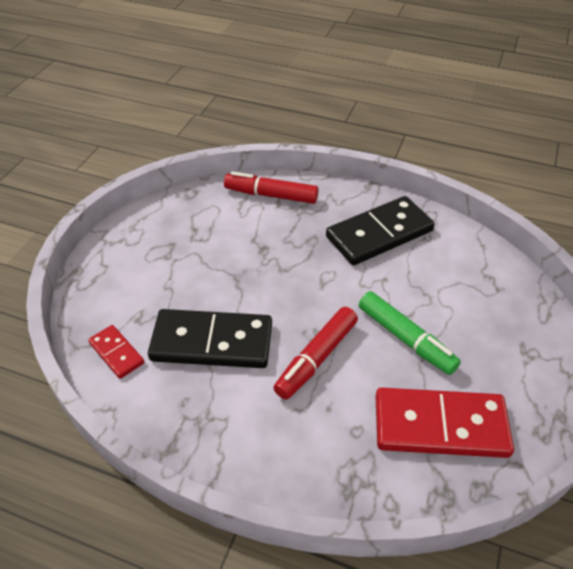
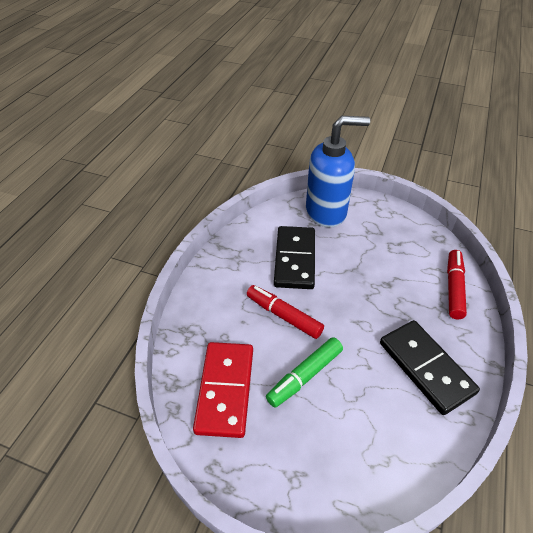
camera: 90 degrees right, 0 degrees up
(115, 299) = (326, 212): none -> blue soap dispenser
(117, 353) = (284, 217): red domino -> none

